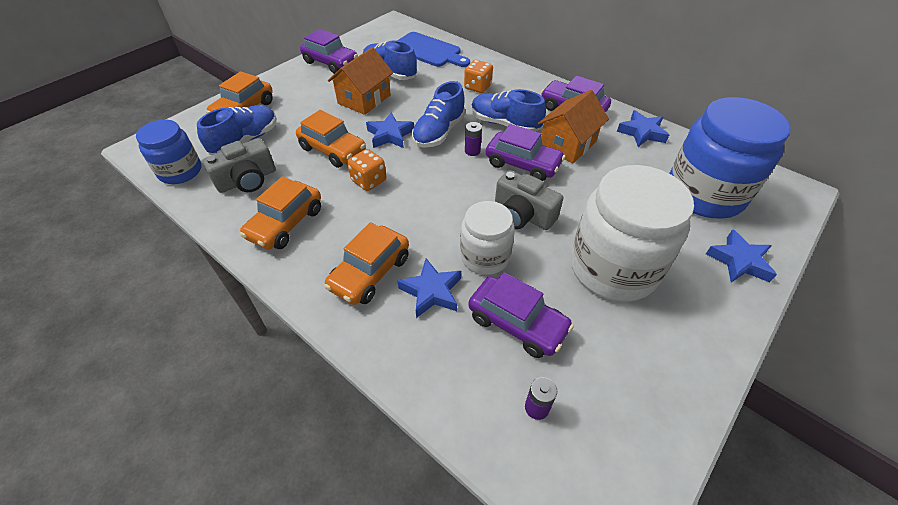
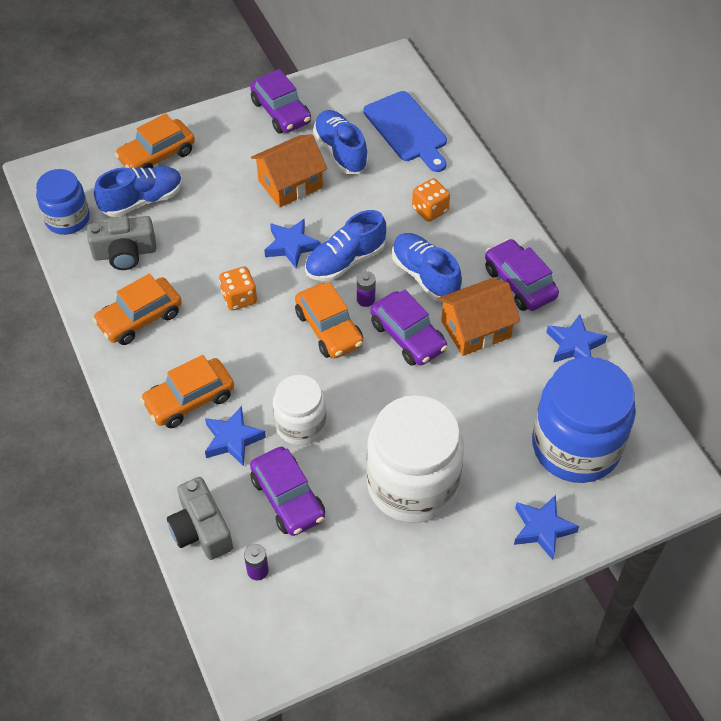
camera: 25 degrees right, 5 degrees up
(333, 150) = (223, 245): orange car -> orange car (329, 329)
(522, 214) = (366, 395): grey camera -> grey camera (201, 529)

